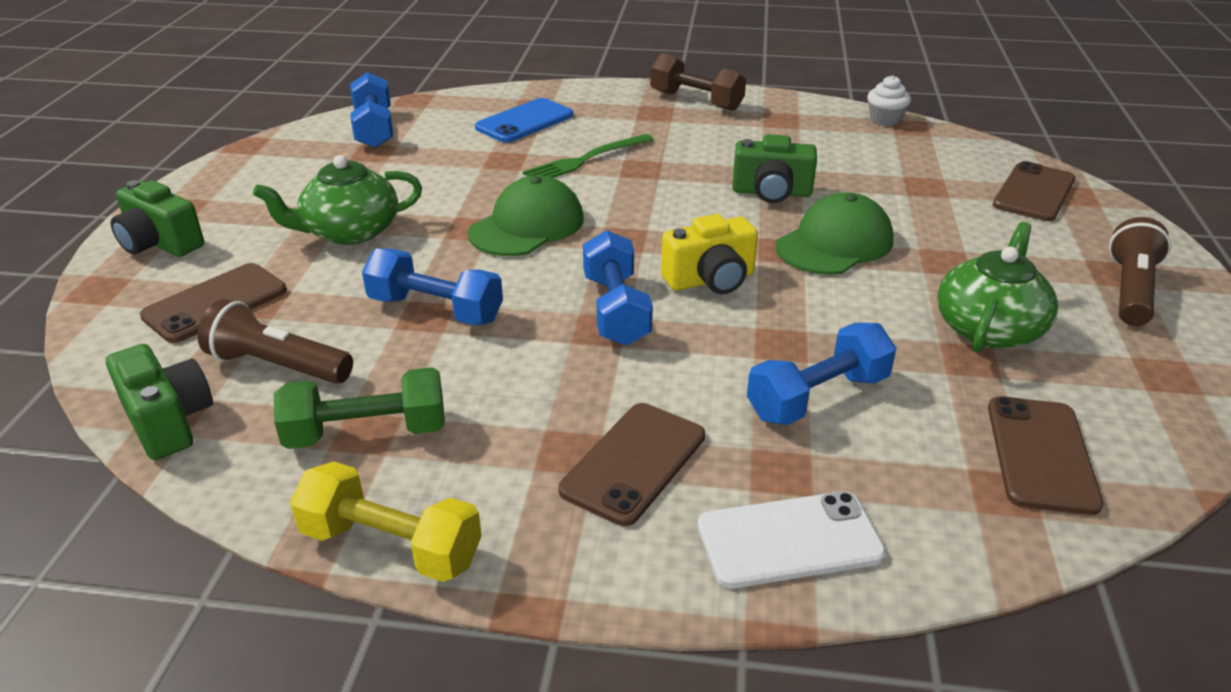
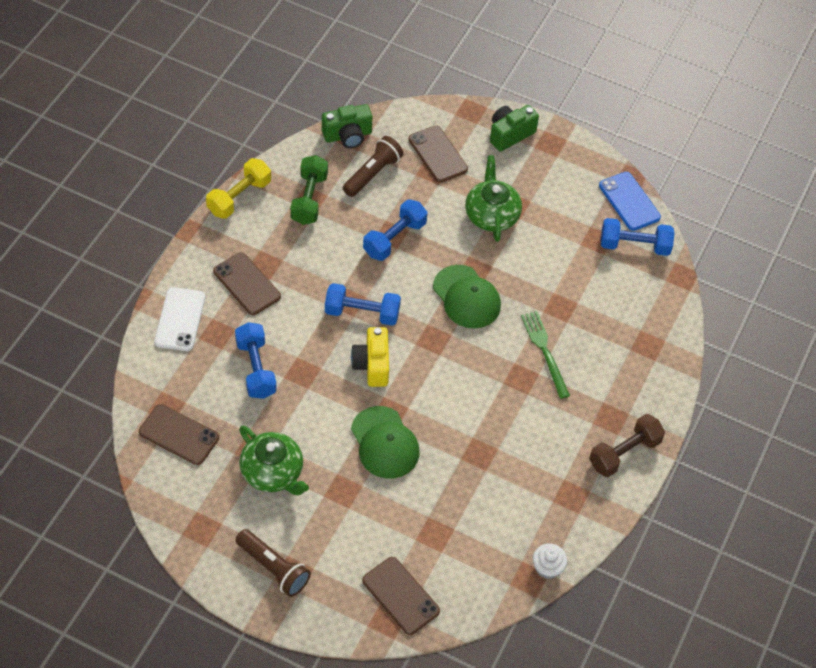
camera: 105 degrees right, 20 degrees up
(524, 121) = (620, 333): blue phone -> blue phone (629, 201)
(771, 193) = (459, 438): green camera -> none

